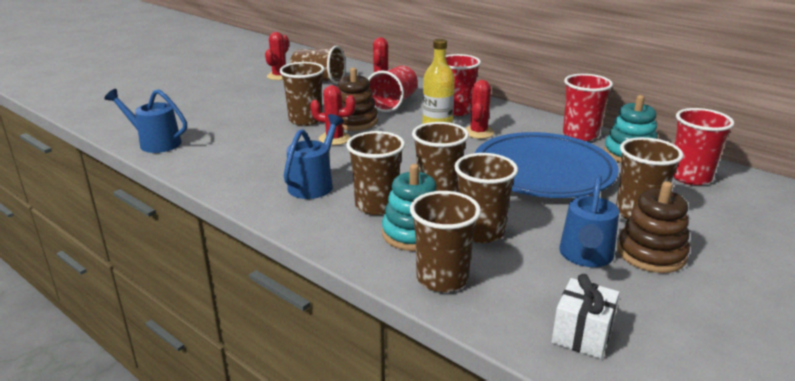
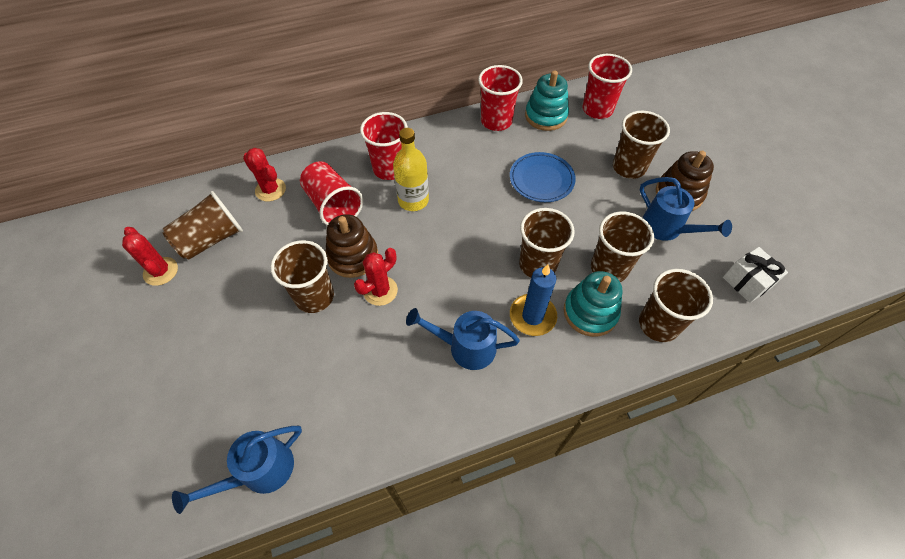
camera: 60 degrees left, 30 degrees up
(314, 184) = (465, 347): blue watering can -> blue watering can turned 45 degrees counterclockwise
(376, 205) = (532, 316): brown cup -> blue candle
(478, 132) = (446, 179): red cactus -> none
(543, 171) = (541, 179): blue plate -> blue plate, size x0.53

